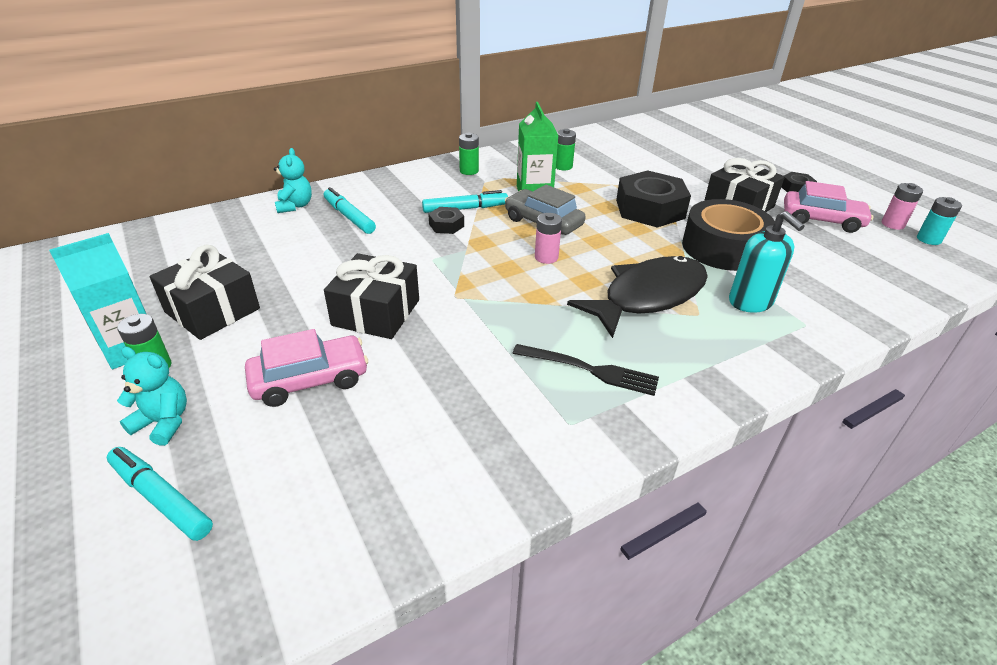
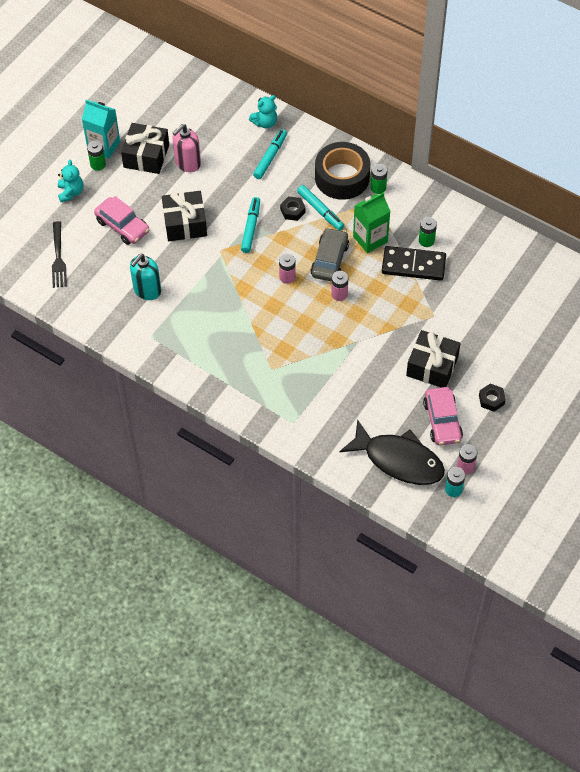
camera: 65 degrees right, 20 degrees up
(161, 498) = (38, 219): turquoise marker -> turquoise marker (250, 228)
(275, 278) = (187, 163): none -> pink soap dispenser
(590, 180) = (413, 265): none -> black domino
(590, 370) = (192, 332): black fork -> black fork (58, 257)
(600, 231) = (339, 294): none -> pink battery
(648, 296) = (275, 340): black fish -> black fish (399, 460)
(650, 209) = (390, 314): black nut -> none
(723, 248) = (360, 367): black tape -> black tape (342, 177)
(750, 302) = (300, 392): turquoise soap dispenser -> turquoise soap dispenser (147, 290)

